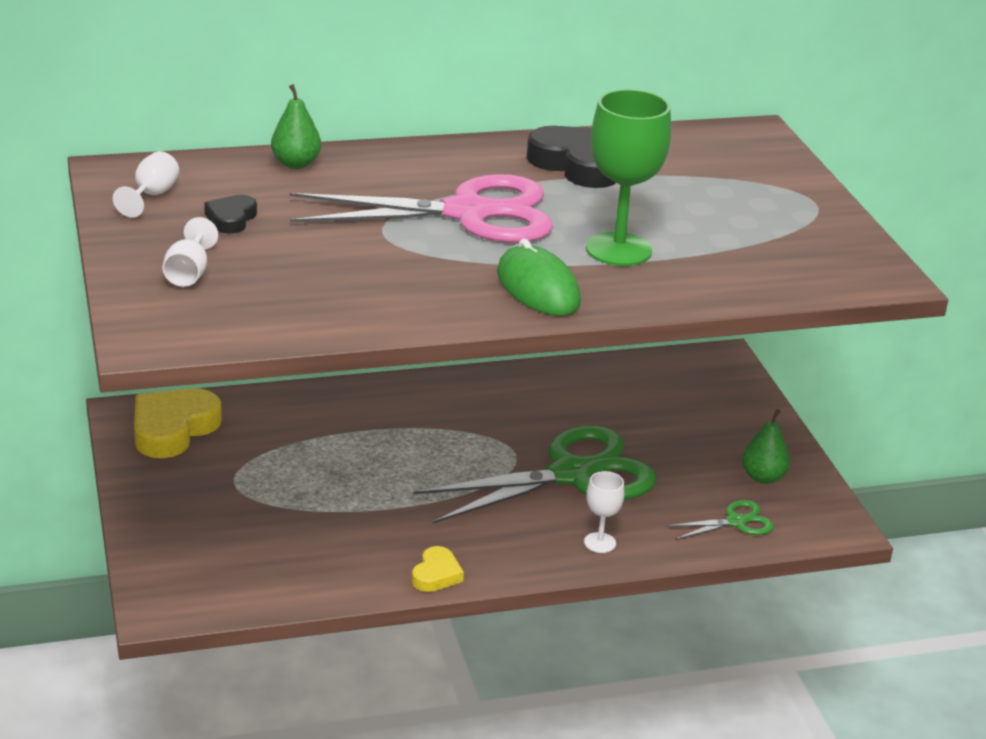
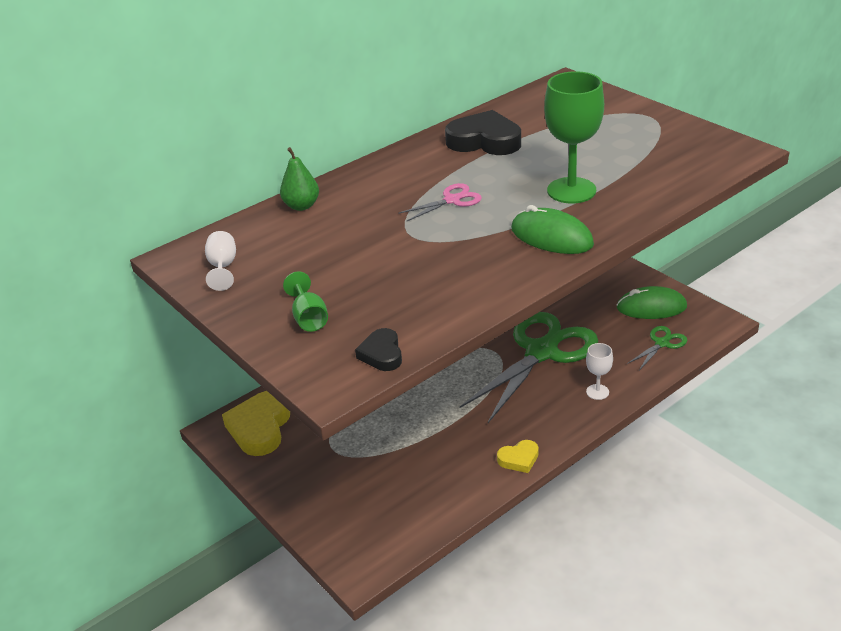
camera: 20 degrees left, 5 degrees up
(189, 273) = (309, 318): white goblet -> green goblet
(231, 219) = (297, 264): black heart -> black heart (382, 354)
(436, 574) = (519, 459): yellow heart -> yellow heart turned 75 degrees clockwise
(468, 213) = (452, 200): pink scissors -> pink scissors, size x0.43
(763, 477) = (651, 307): green pear -> green mouse

